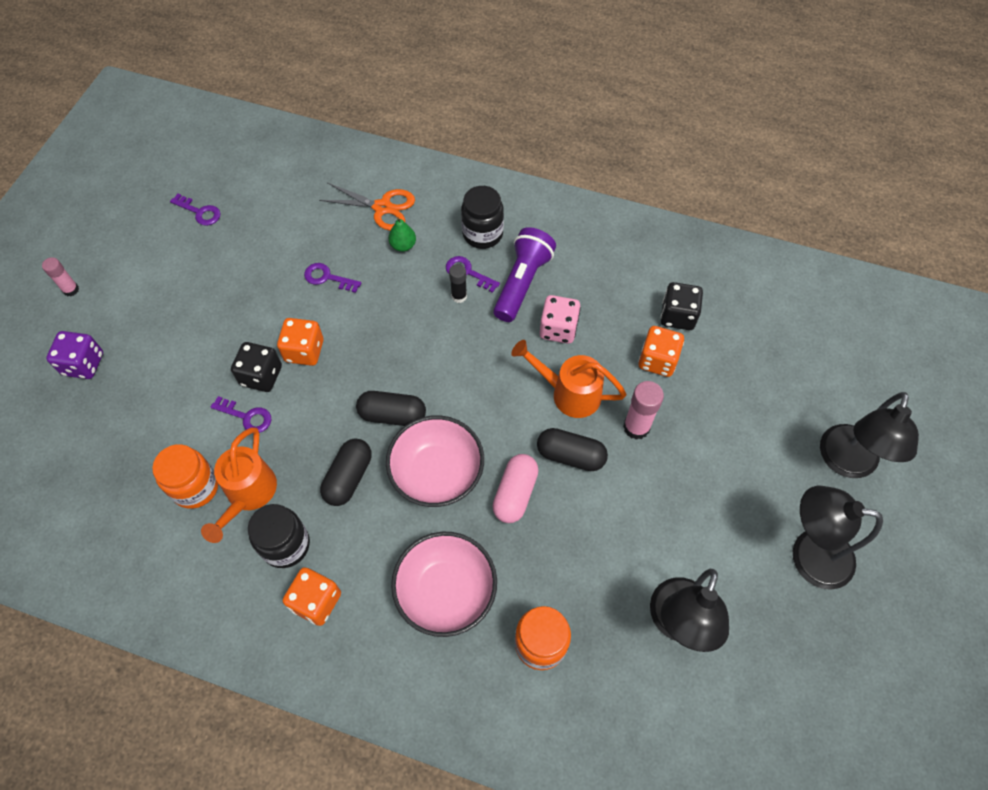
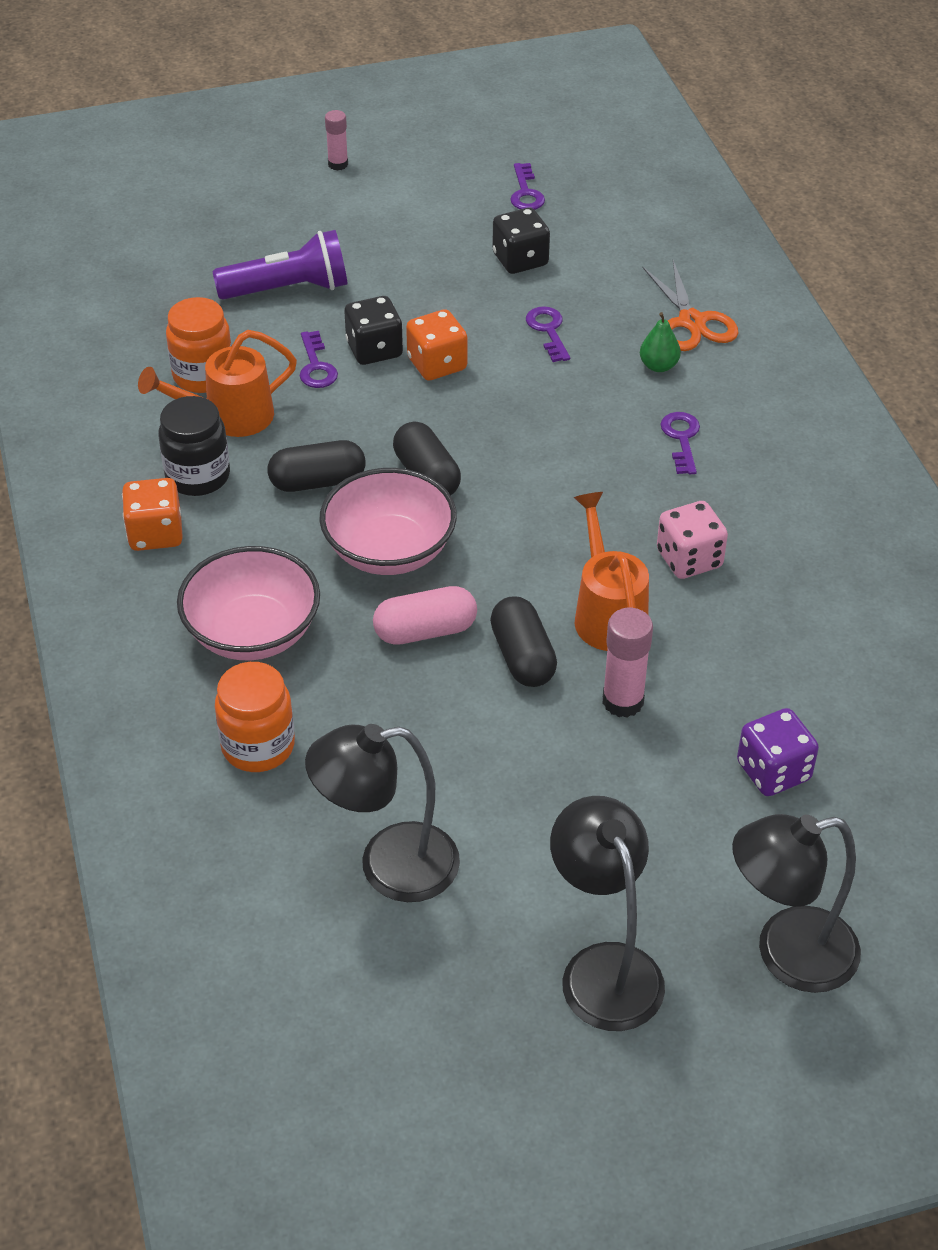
camera: 55 degrees right, 15 degrees down
(83, 364) = (264, 222): purple dice -> purple dice (773, 771)
(459, 296) = (640, 448): black glue stick -> none
(482, 234) = (752, 423): black jar -> none
(522, 283) = (720, 493): purple flashlight -> purple flashlight (288, 289)
(657, 360) = (743, 677): orange dice -> none
(677, 316) = (834, 666): black dice -> black dice (520, 260)

